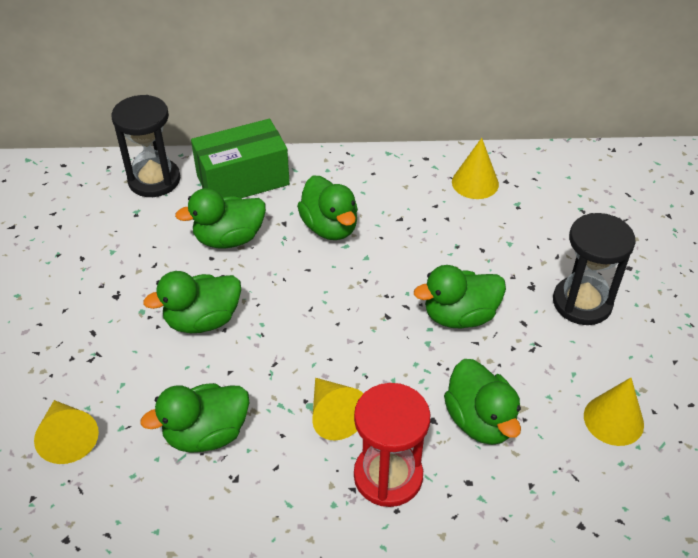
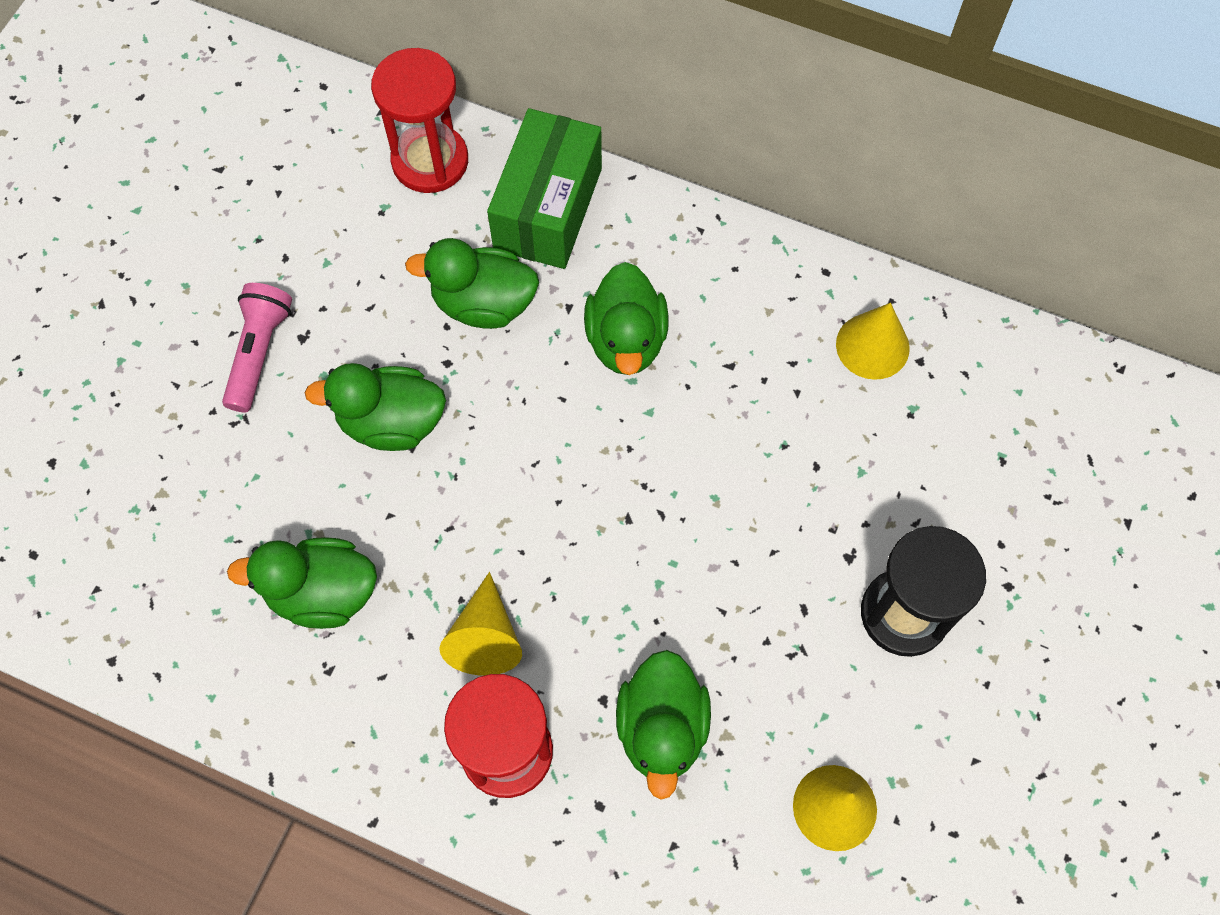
camera: 25 degrees right, 20 degrees up
(68, 438) = (165, 526): yellow cone -> none
(89, 314) = (259, 352): none -> pink flashlight
(154, 180) = (430, 161): black hourglass -> red hourglass
(243, 180) = (548, 209): green box -> green box turned 75 degrees counterclockwise
(459, 316) = (724, 561): green duck -> none

